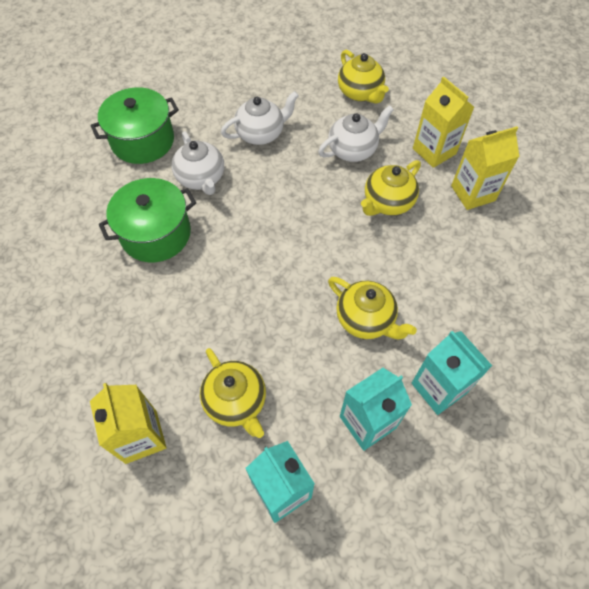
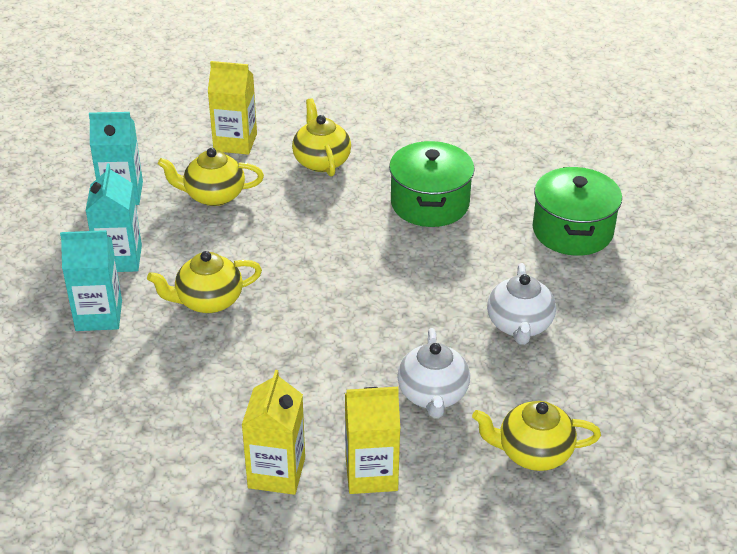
camera: 120 degrees right, 20 degrees down
(201, 178) = (482, 255): white teapot -> none
(387, 202) = (329, 386): yellow teapot -> yellow teapot (321, 161)

